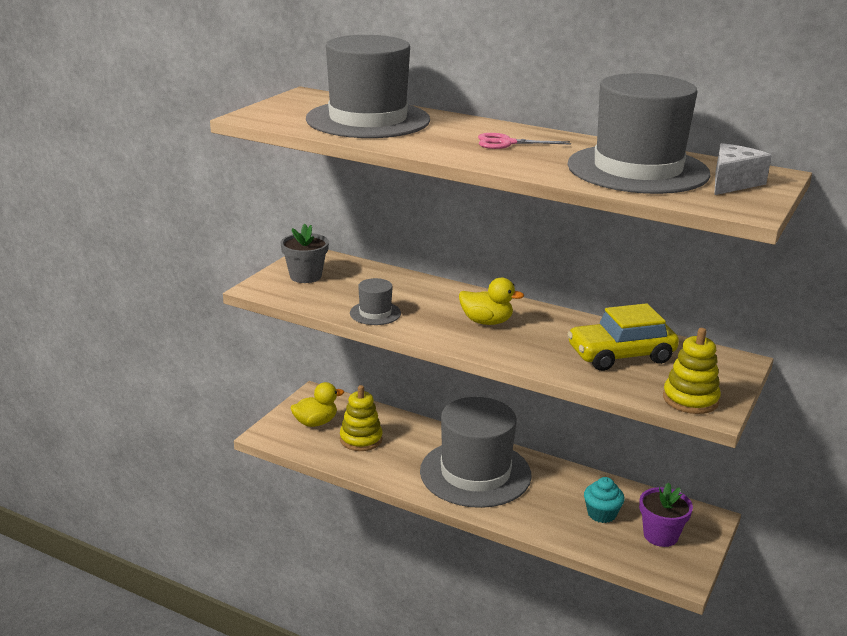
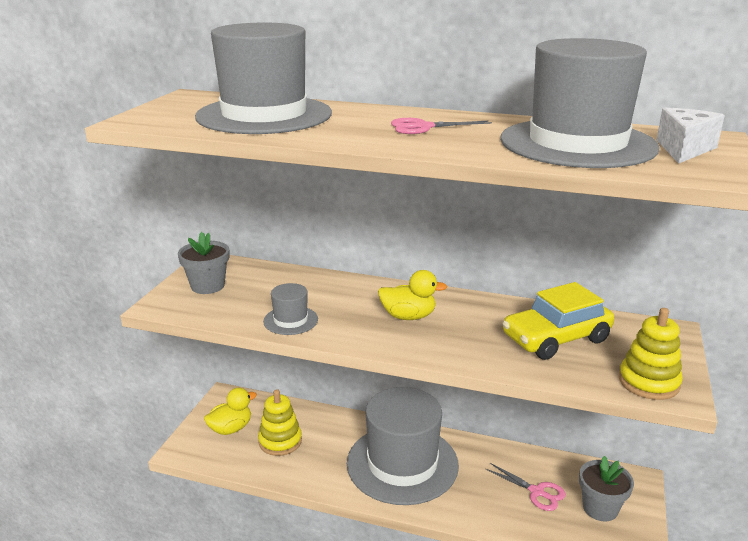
camera: 10 degrees left, 0 degrees up
(601, 514) = (537, 492): turquoise cupcake -> pink scissors
(660, 535) = (600, 508): purple flower pot -> grey flower pot

